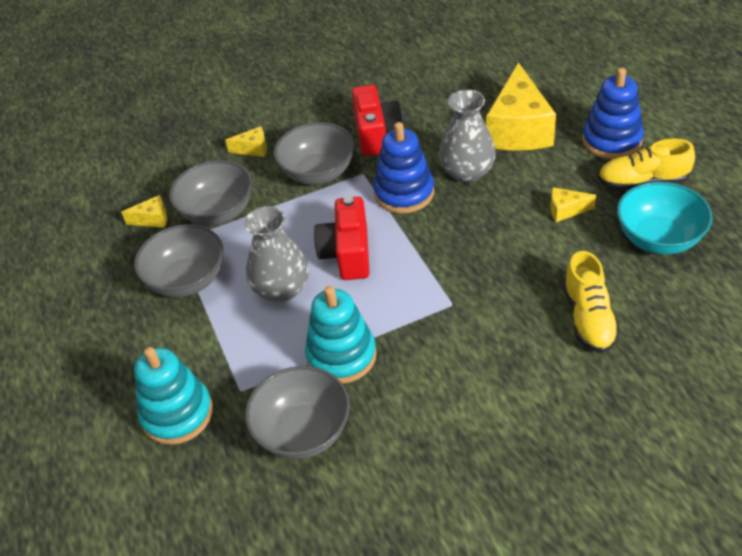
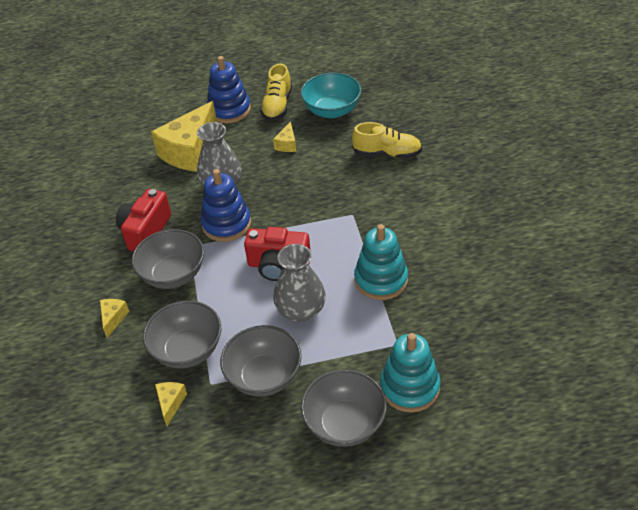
camera: 80 degrees left, 0 degrees up
(303, 432) = (444, 308): grey bowl -> grey bowl (345, 423)
(376, 134) = (145, 232): red camera -> red camera turned 75 degrees counterclockwise
(518, 129) = (190, 151): yellow cheese -> yellow cheese turned 105 degrees clockwise

